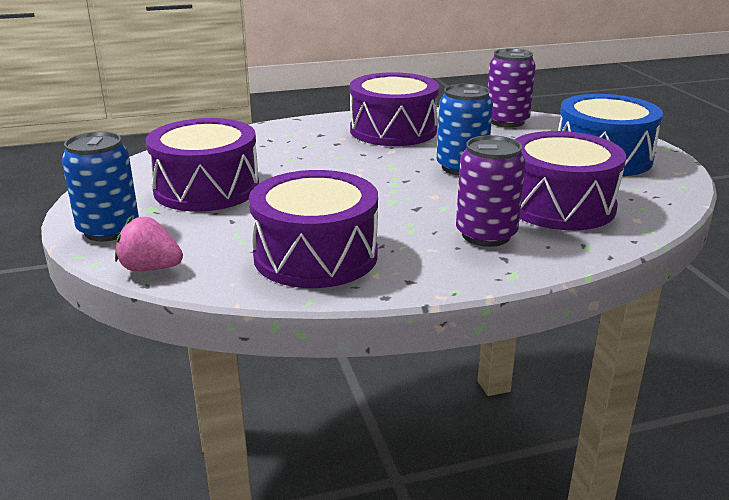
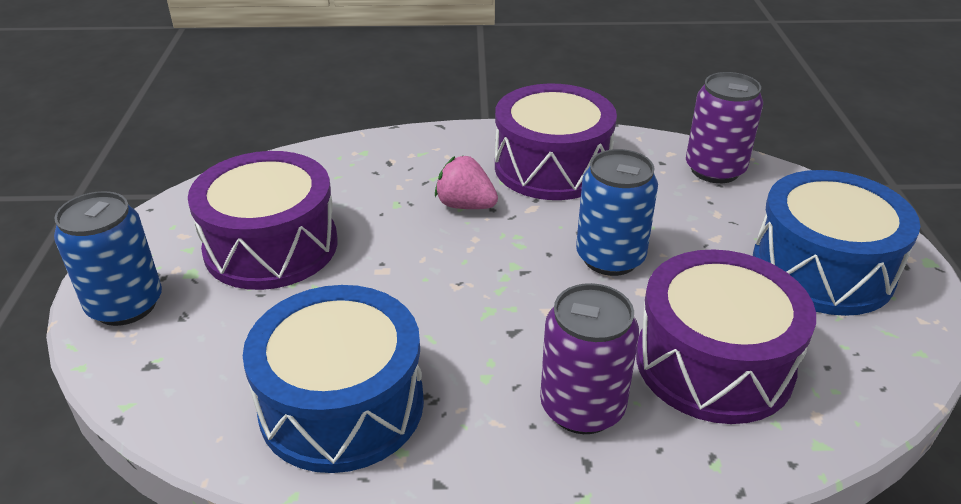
camera: 15 degrees right, 10 degrees up
(150, 268) = (137, 388): pink strawberry -> pink strawberry (465, 205)
(315, 255) = (342, 405): purple drum -> blue drum

